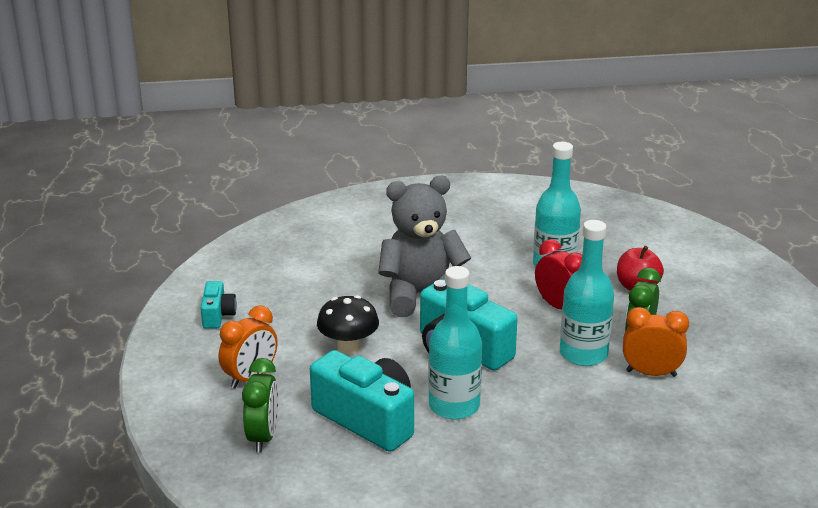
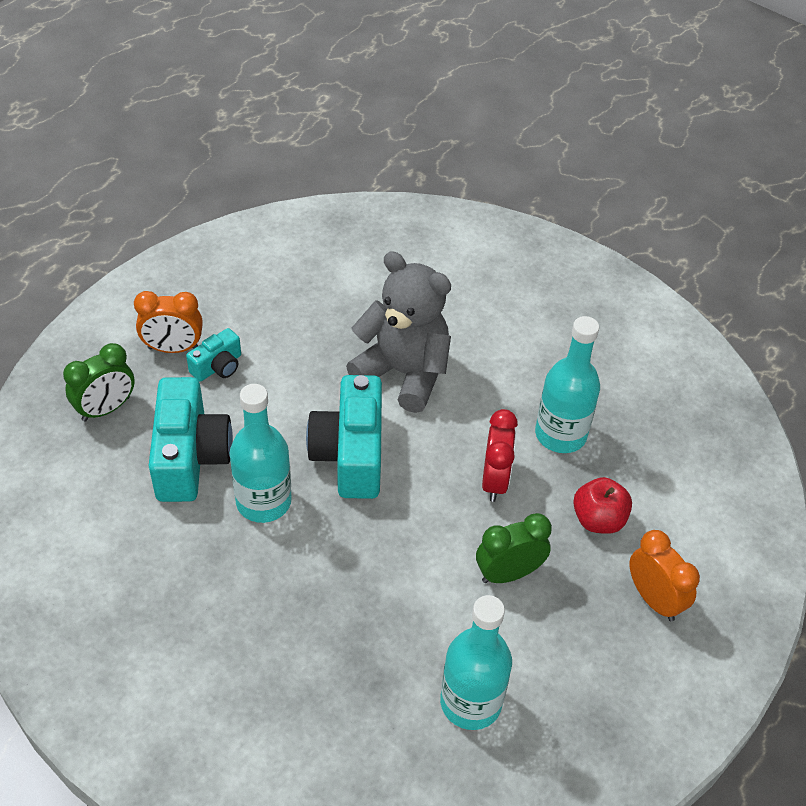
camera: 45 degrees right, 20 degrees up
(218, 315) = (235, 271): turquoise camera -> turquoise camera (218, 366)
(348, 347) = (275, 378): black mushroom -> none
(583, 354) = (437, 545): turquoise bottle -> turquoise bottle (470, 702)
(651, 373) = (460, 617): orange clock -> orange clock (653, 599)

